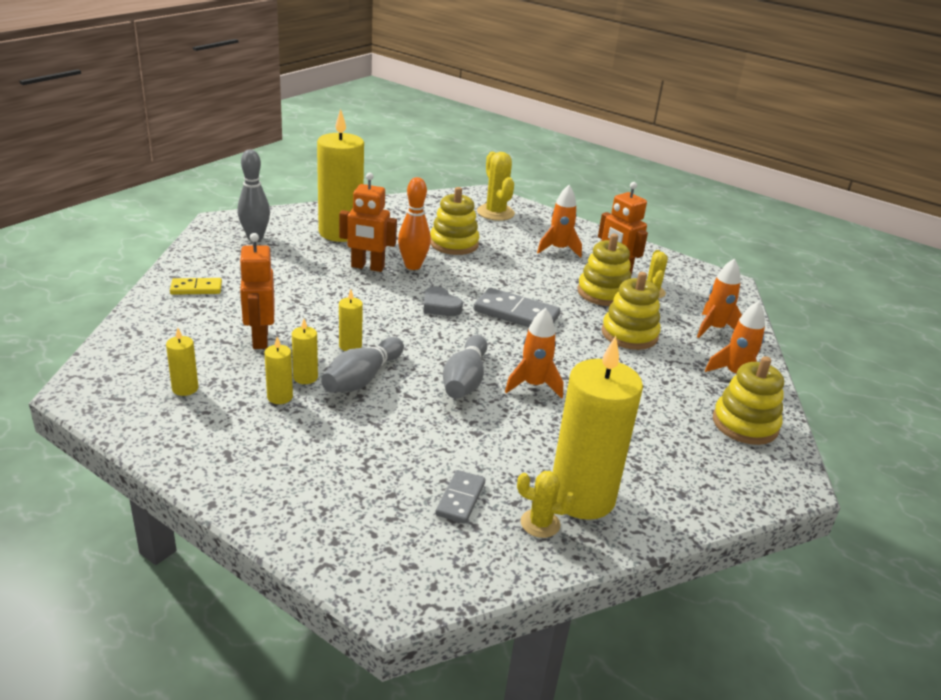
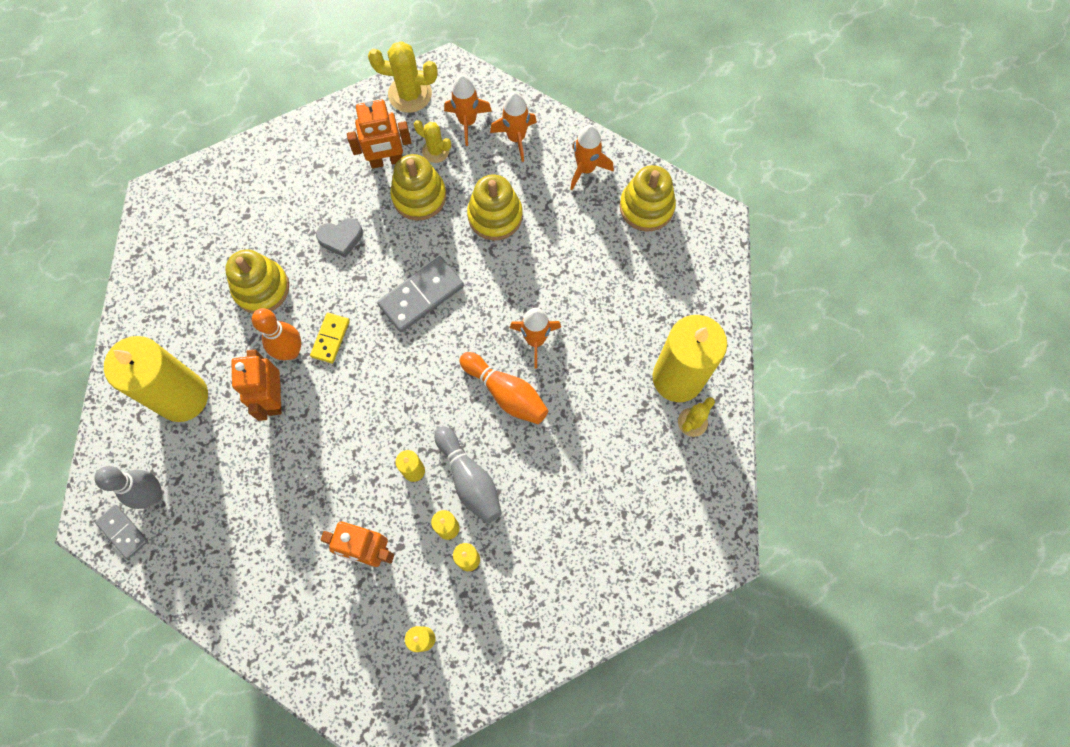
camera: 60 degrees left, 40 degrees up
(196, 288) = (244, 587): yellow domino -> yellow domino (330, 338)
(367, 267) = (274, 398): orange robot -> orange robot turned 135 degrees clockwise
(440, 306) = (379, 359): grey heart -> grey heart (341, 238)
(460, 499) = (647, 466): grey domino -> grey domino (123, 532)
(465, 380) = (506, 393): grey bowling pin -> orange bowling pin
(495, 213) = (209, 209): yellow cactus -> yellow cactus (410, 94)
(559, 249) = (319, 189): orange rocket -> orange rocket (467, 122)

